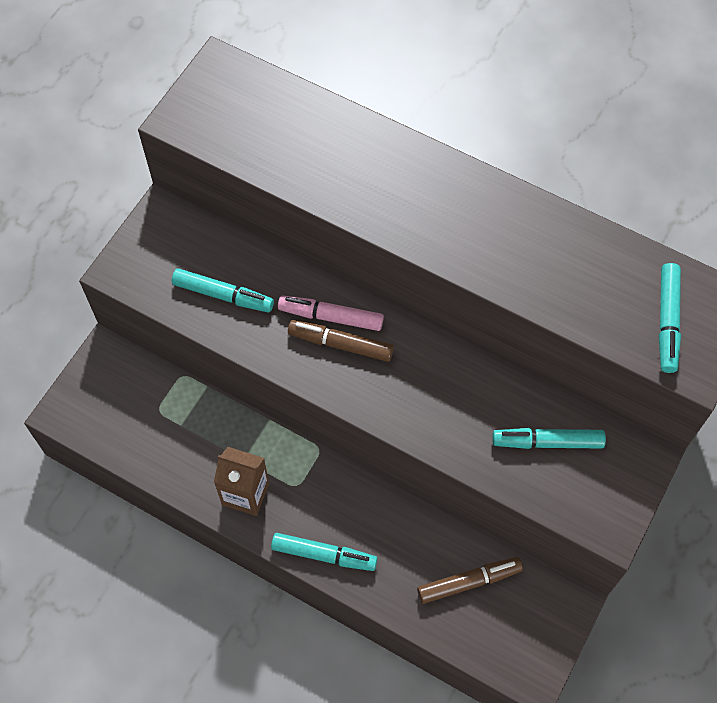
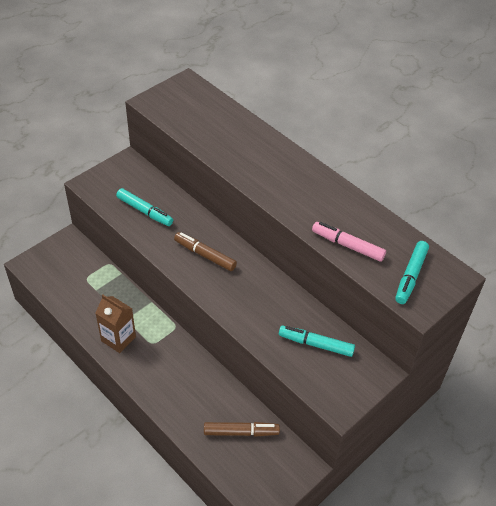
camera: 15 degrees right, 15 degrees down
(324, 555) = (152, 388): turquoise marker -> none
(331, 317) = (205, 239): pink marker -> pink marker (347, 245)

